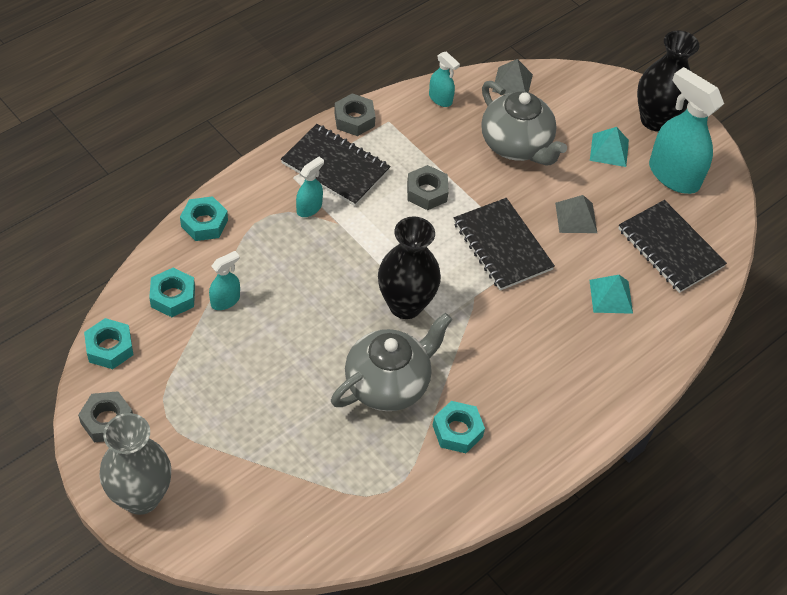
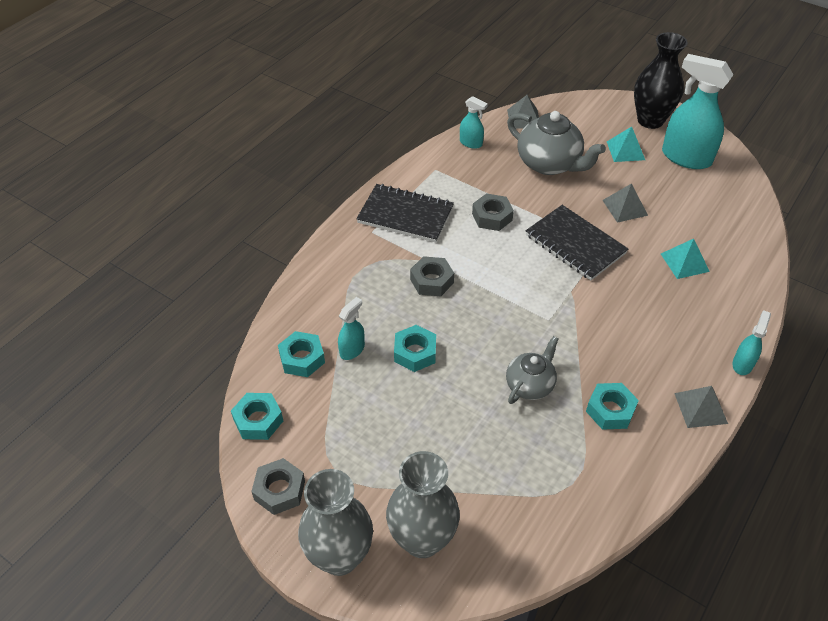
camera: 10 degrees left, 5 degrees down
(204, 223) = (307, 288): turquoise nut -> turquoise nut (415, 352)
(222, 503) = (422, 539): none -> grey vase
(309, 208) = (396, 253): turquoise spray bottle -> turquoise spray bottle (742, 364)
(354, 119) = (405, 174): grey nut -> grey nut (431, 281)
(388, 384) = (530, 385): grey teapot -> grey teapot, size x0.61
(405, 305) = (515, 313): black vase -> none
(550, 453) = (701, 408): none -> grey pyramid
(670, 248) = (713, 213): black notebook -> none

